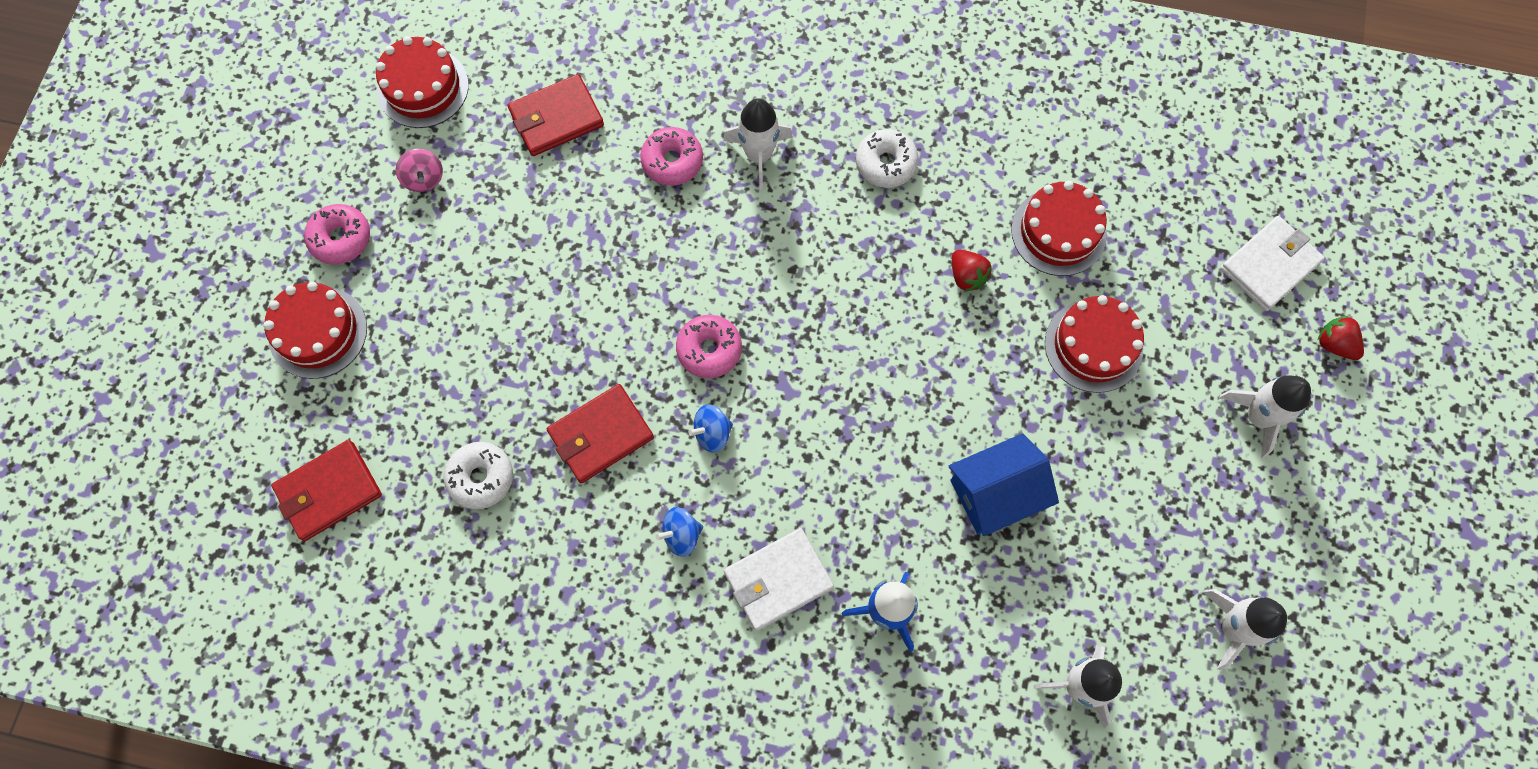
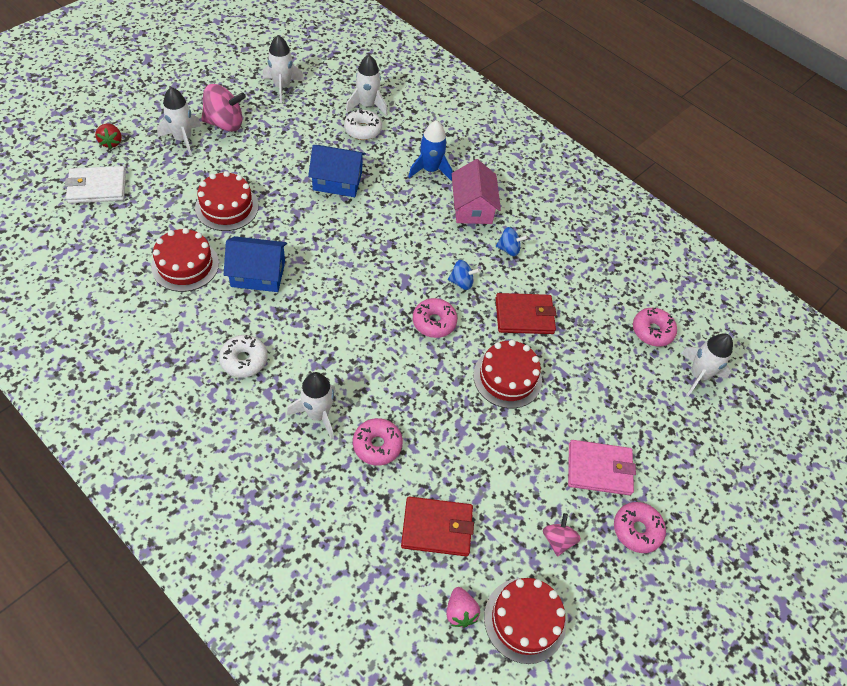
camera: 155 degrees left, 15 degrees down
(318, 332) = (675, 472): red cake -> red cake (507, 377)
(329, 492) = (698, 375): red wallet -> white rocket
(410, 282) = (599, 469): none -> pink wallet
(416, 525) = (652, 331): none -> pink donut
(481, 478) = (604, 333): white donut -> white donut (362, 130)
(489, 60) = (460, 612): none -> pink strawberry
(778, 580) = (472, 207): white wallet -> pink house
(967, 276) = (258, 274): red strawberry -> blue house
(1236, 487) = (225, 123): none -> pink spinning top

